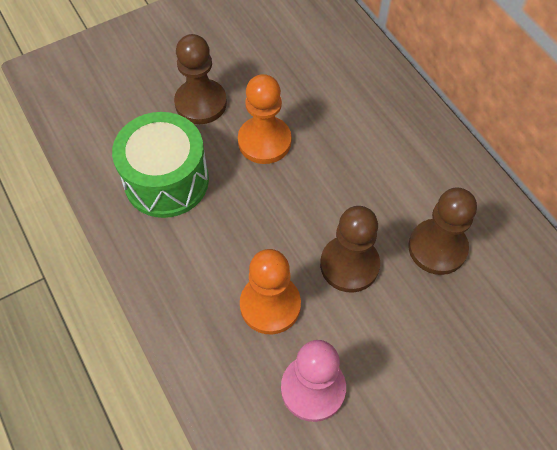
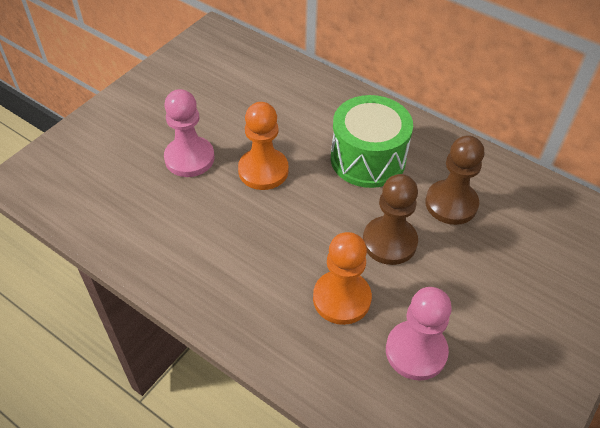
camera: 25 degrees left, 10 degrees down
(166, 180) = (192, 231): green drum -> green drum (368, 159)
(201, 103) = (189, 158): brown pawn -> pink pawn

